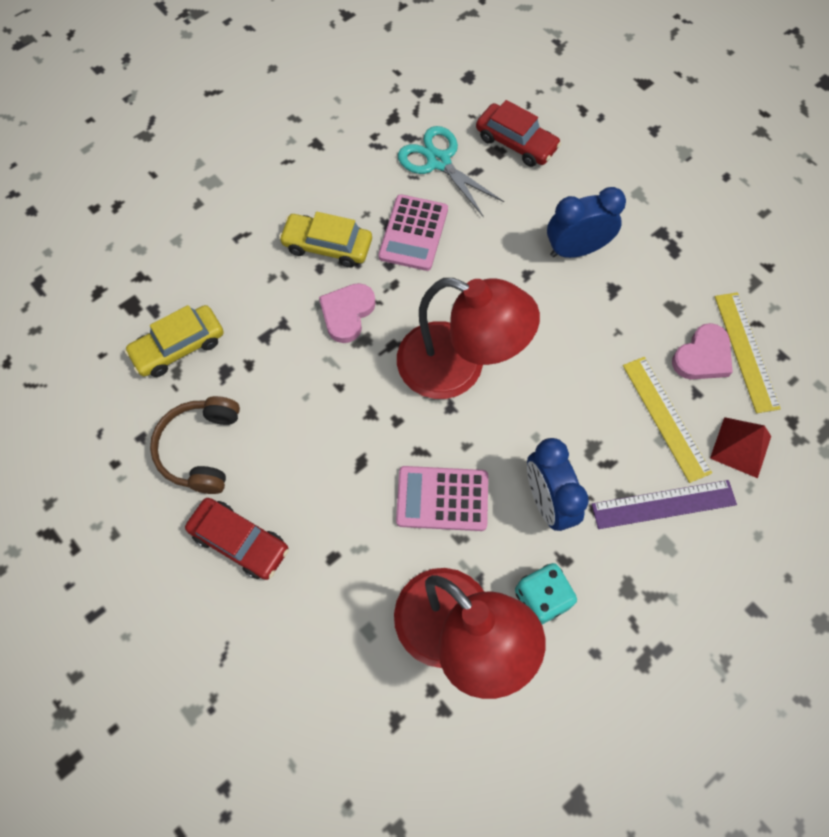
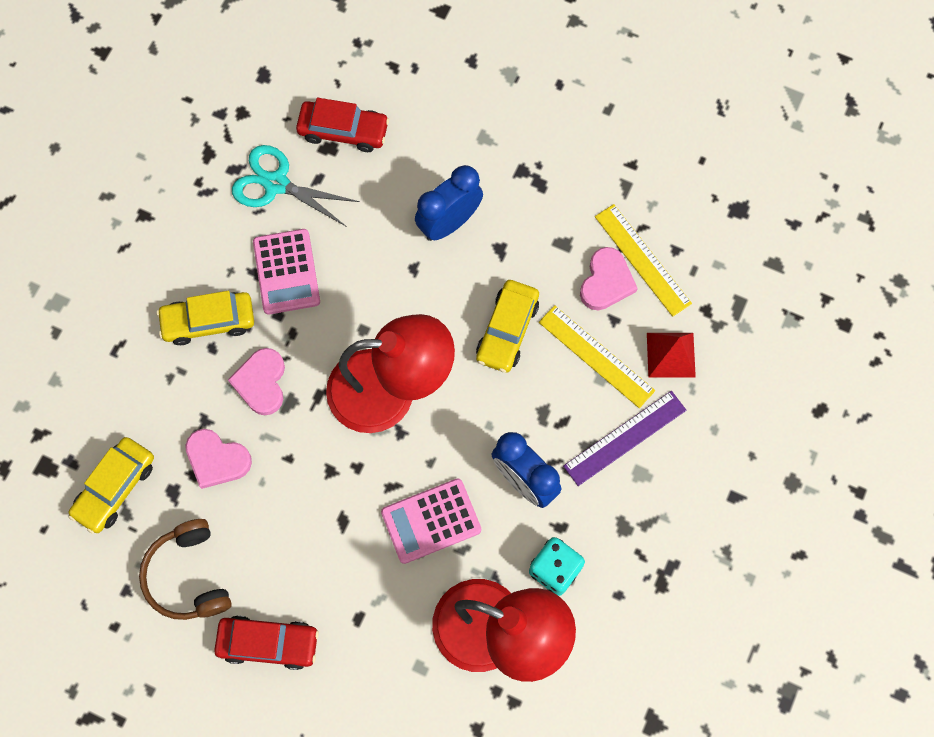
camera: 25 degrees left, 5 degrees up
(276, 361) = (217, 459): none -> pink heart
(590, 360) = (507, 330): none -> yellow car

